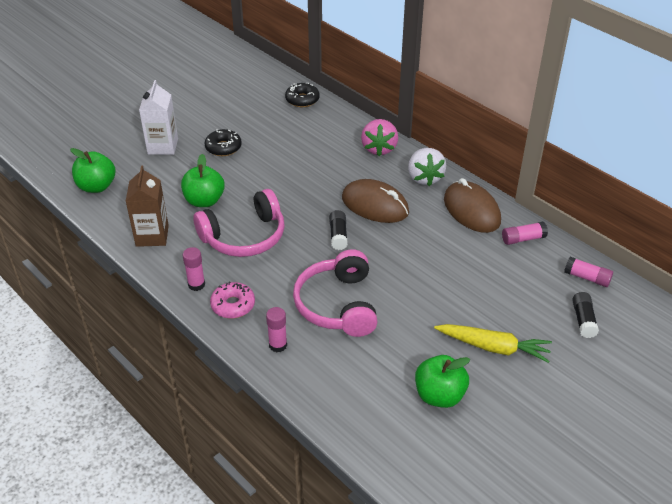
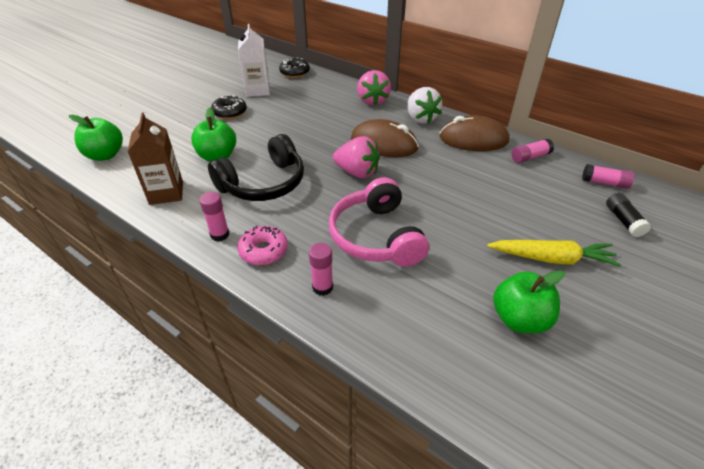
camera: 10 degrees left, 0 degrees up
(163, 146) = (171, 116): white carton -> white carton (257, 90)
(244, 237) = (264, 183): pink headphones -> black headphones
(338, 235) = (357, 172): black glue stick -> pink strawberry
(471, 210) = (473, 139): brown mouse -> brown mouse turned 45 degrees counterclockwise

